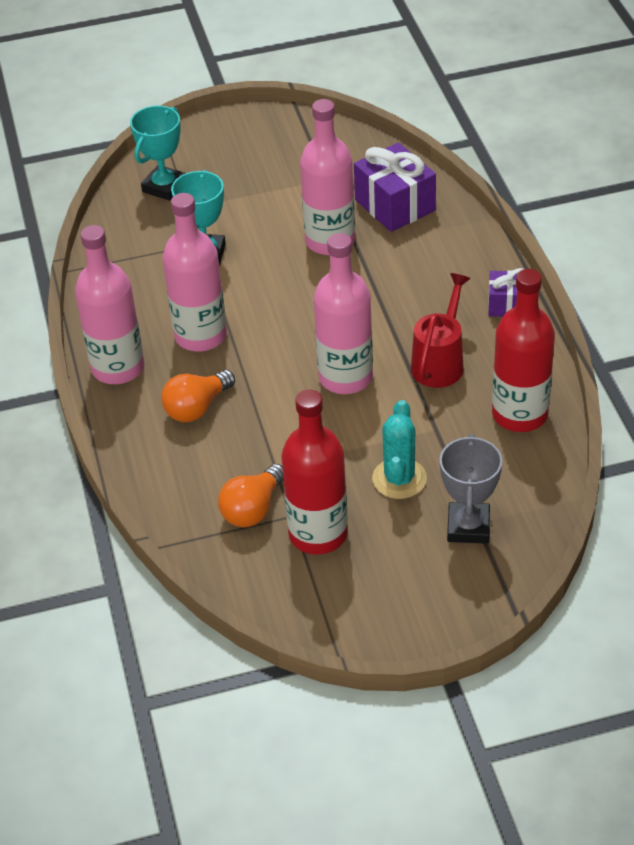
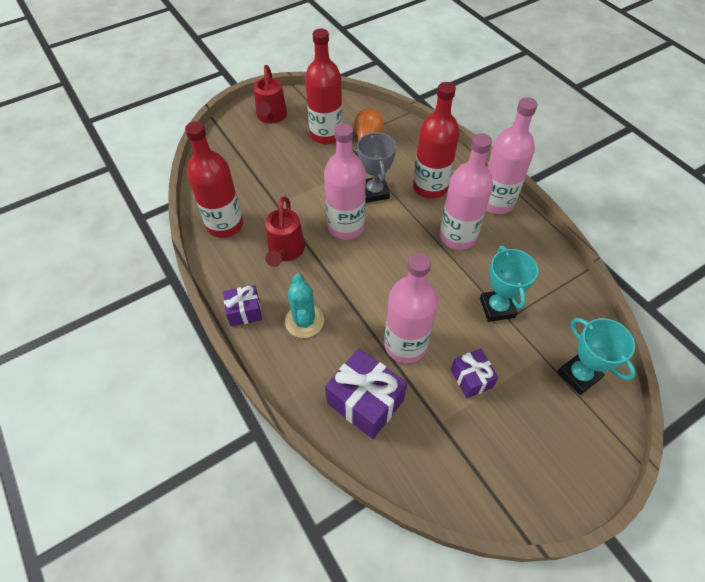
camera: 160 degrees right, 10 degrees up
(164, 187) = (578, 375): turquoise trophy -> turquoise trophy turned 45 degrees counterclockwise
(197, 408) = (430, 187): orange light bulb -> red bottle
(275, 203) = (471, 378): none -> purple gift
(399, 479) = (291, 171): turquoise cactus -> turquoise cactus (304, 321)
(405, 595) = (271, 117): none -> red watering can
(468, 527) = (245, 153): grey trophy -> grey trophy (374, 192)

